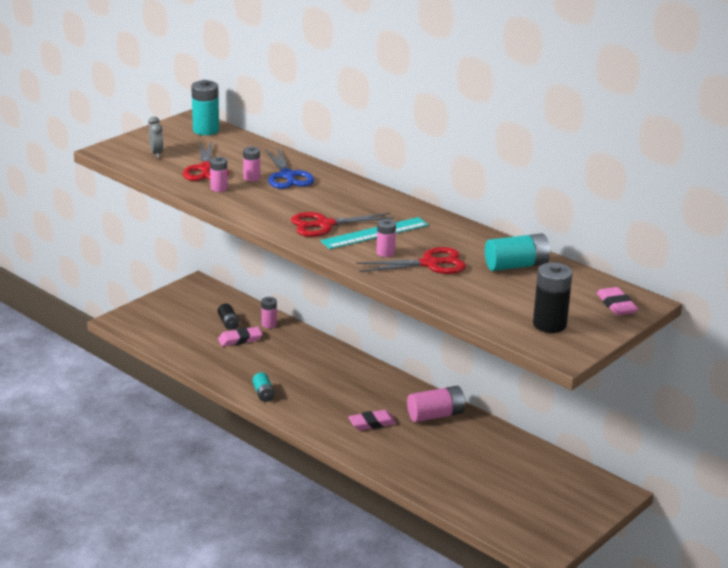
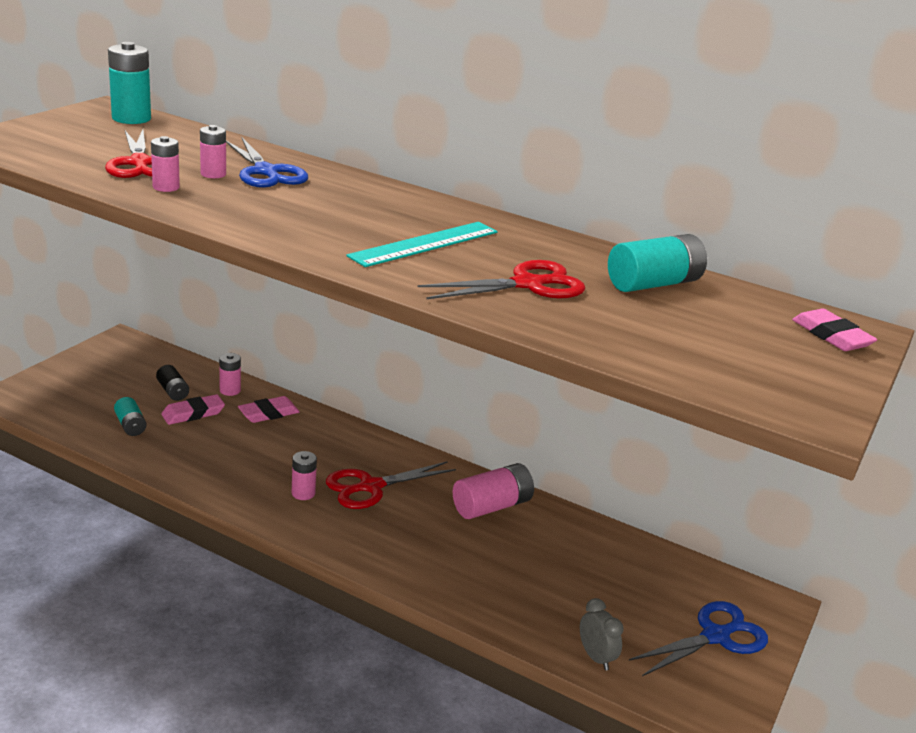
camera: 15 degrees left, 0 degrees up
(156, 153) = (60, 144): grey clock -> grey clock (596, 657)
(263, 394) = (241, 492): turquoise battery -> turquoise battery (130, 425)
(324, 225) = (344, 234): red scissors -> red scissors (370, 487)
(372, 423) = (408, 526): pink eraser -> pink eraser (268, 413)
(385, 253) = (453, 271): pink battery -> pink battery (303, 493)
(549, 324) = (760, 370): black battery -> none
(562, 507) = (715, 636): none -> blue scissors

